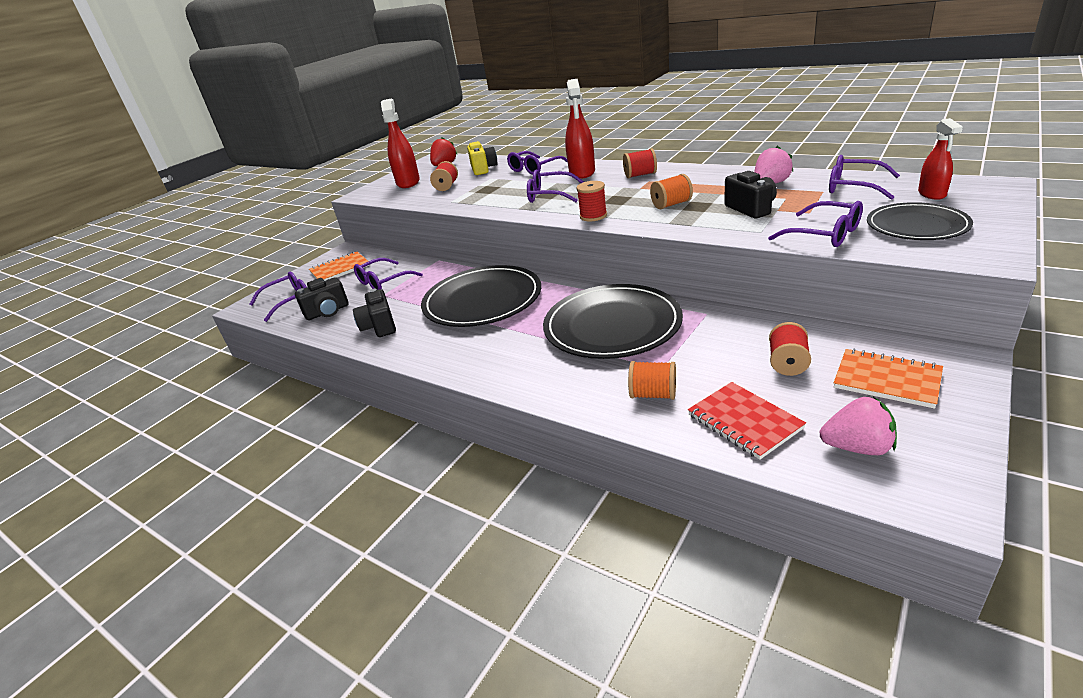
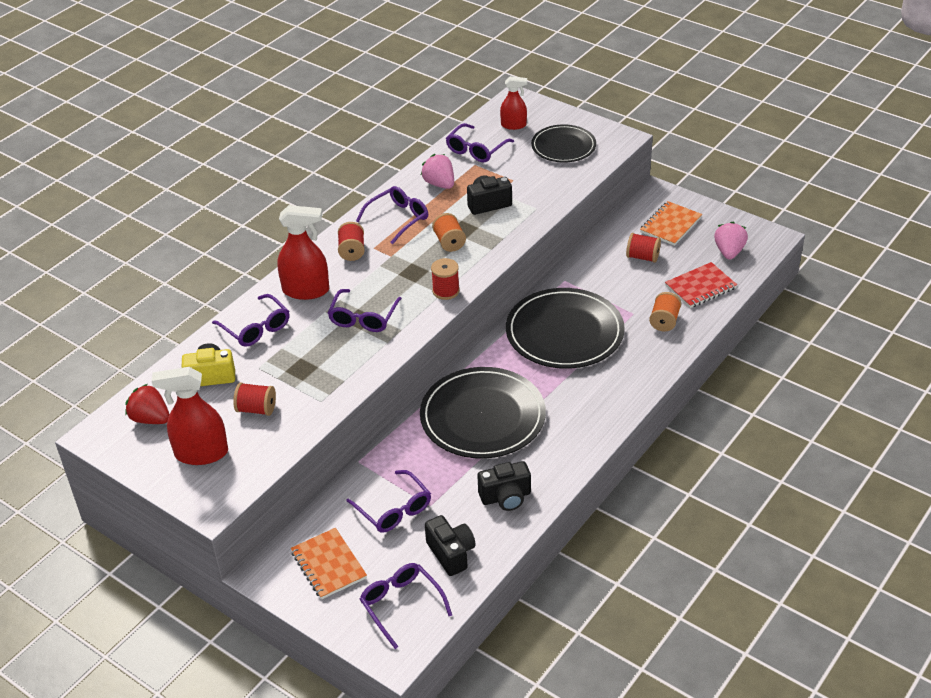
camera: 90 degrees left, 10 degrees up
(824, 234) = (557, 183): purple glasses -> purple glasses (398, 219)

